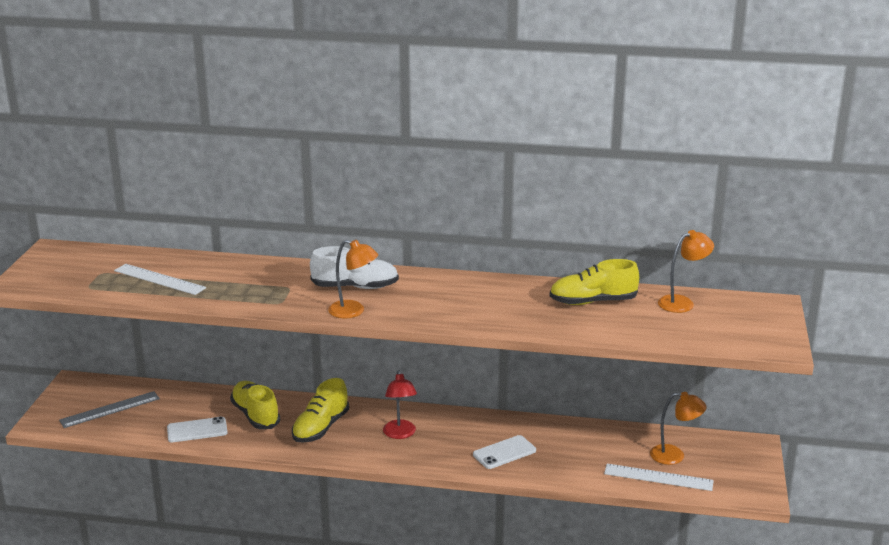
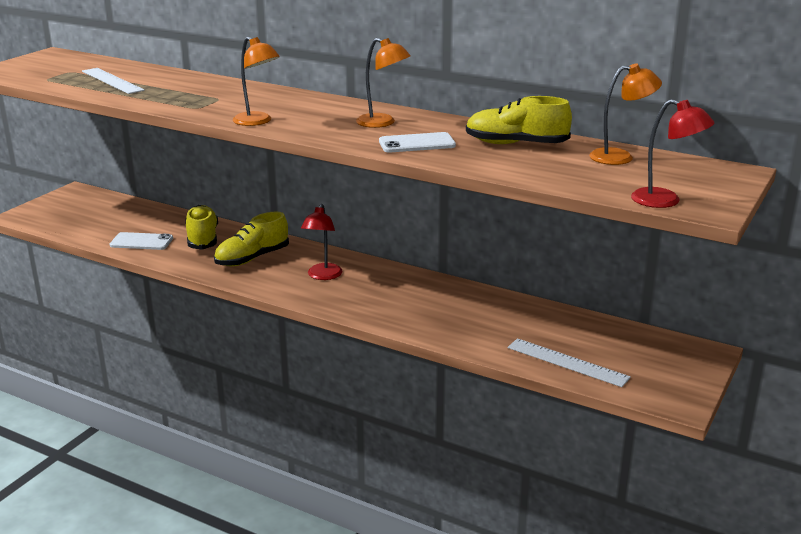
camera: 20 degrees right, 0 degrees up
(110, 409) = (84, 215): grey ruler -> none
(355, 287) = (281, 105): white shoe -> none
(504, 452) = (414, 309): white phone -> white phone (417, 143)
(674, 456) = (601, 345): orange lamp -> orange lamp (383, 123)
(746, 344) = (665, 201): none -> red lamp

